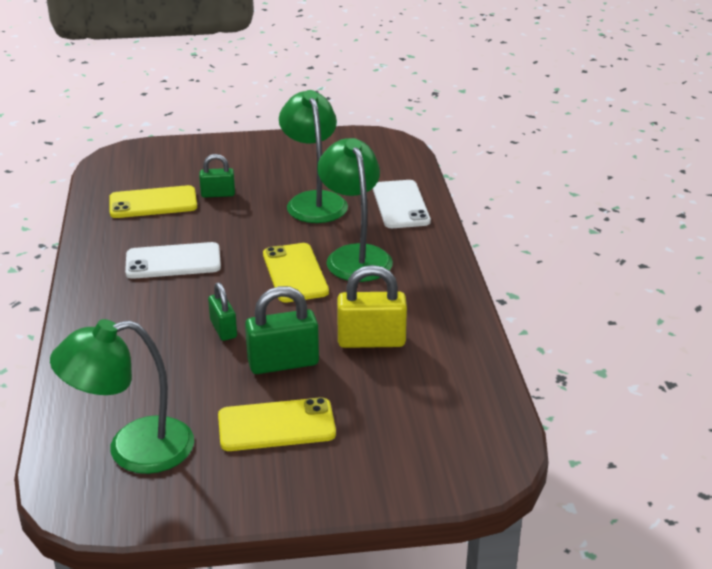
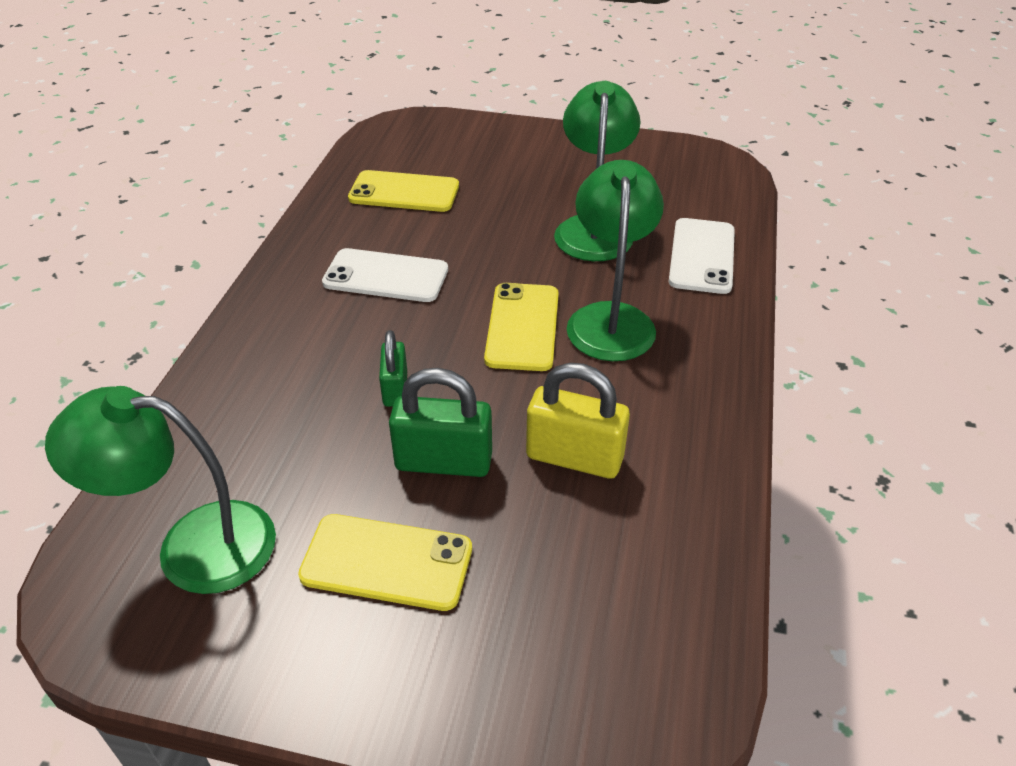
camera: 20 degrees right, 10 degrees up
(218, 194) = (483, 195): green padlock -> none

